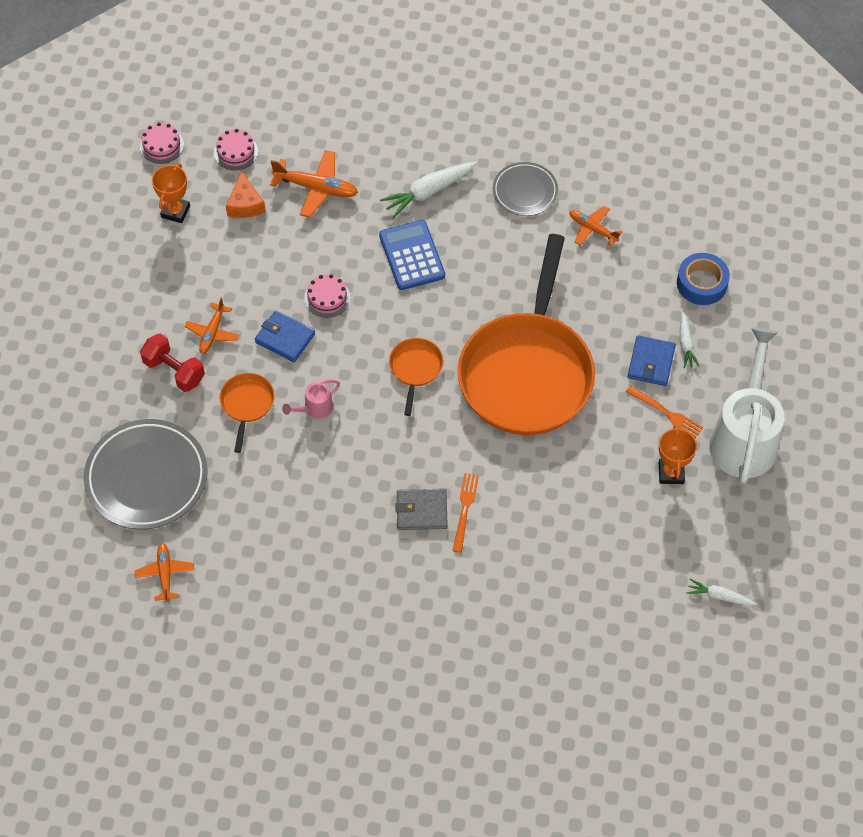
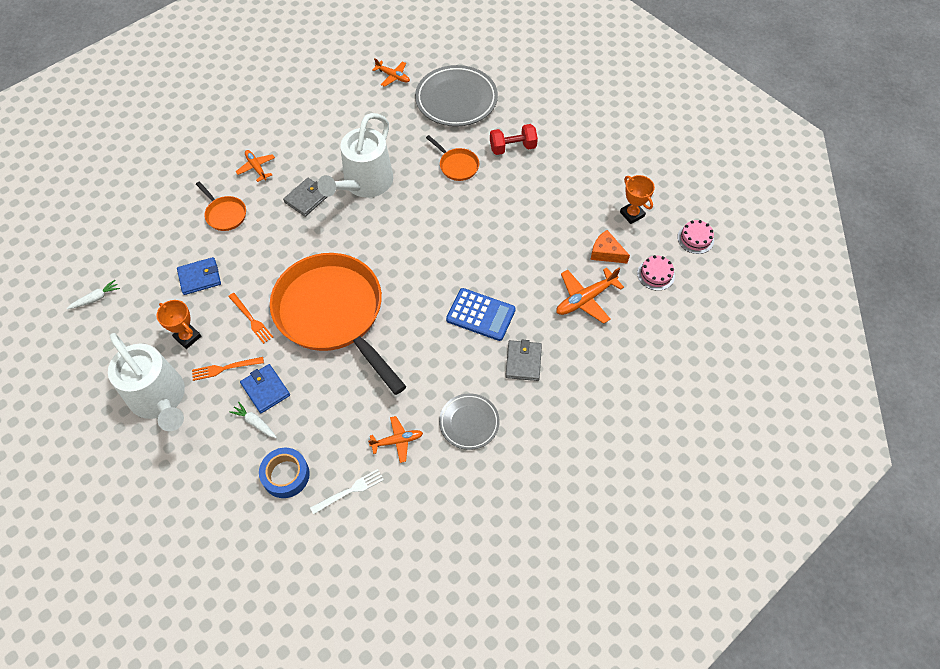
camera: 130 degrees right, 0 degrees up
(212, 333) = (522, 179): orange plane -> orange plane (256, 168)
(285, 338) = (484, 210): blue wallet -> blue wallet (200, 277)
(314, 409) = (422, 193): pink watering can -> none
(327, 298) = (492, 248): pink cake -> none
(352, 472) = (364, 184): none -> white watering can
(415, 369) = (397, 258): orange pan -> orange pan (225, 214)
(428, 192) = (523, 362): white carrot -> grey wallet
(465, 509) = (285, 218): orange fork -> orange fork (251, 319)
(666, 229) = (350, 491): none -> white fork

